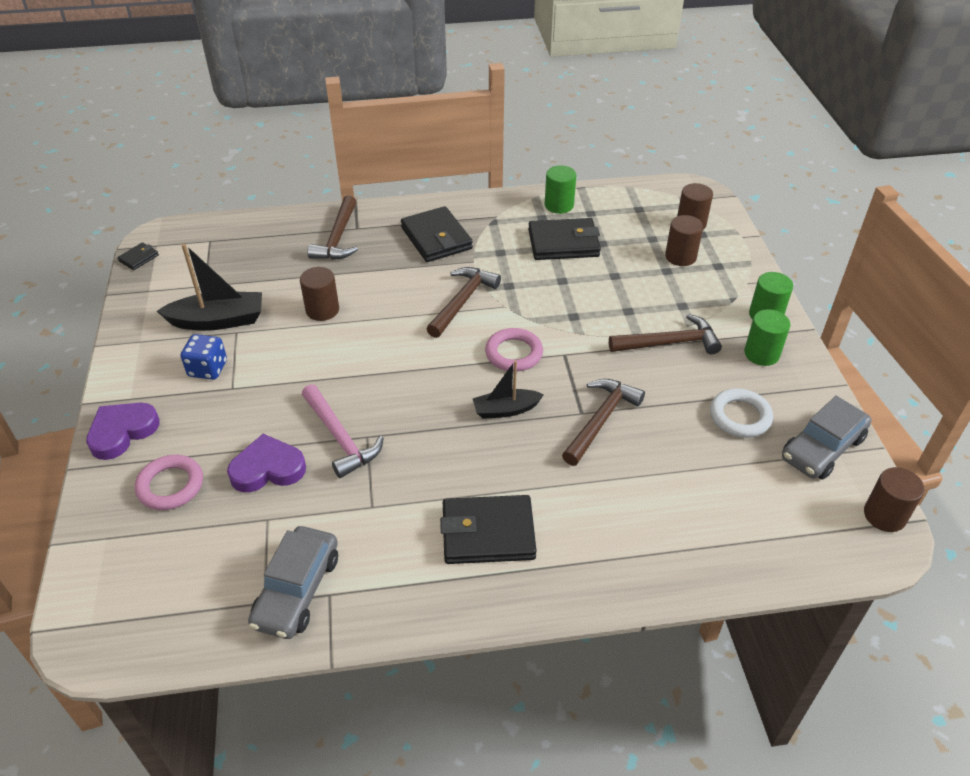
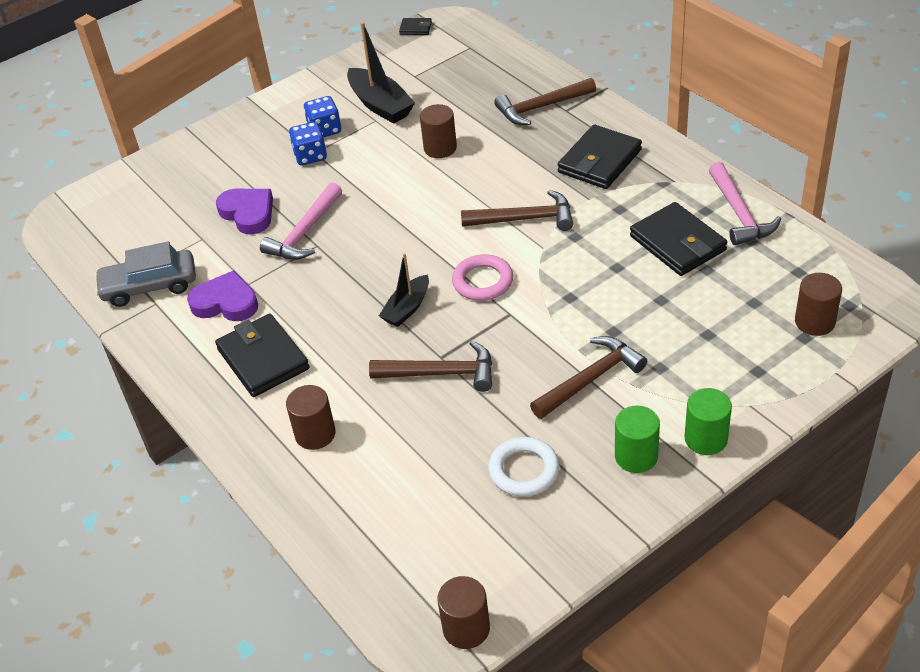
camera: 65 degrees right, 0 degrees up
(122, 432) = (234, 129): purple heart -> purple heart (225, 302)
(170, 486) = (201, 178): pink ring -> none
(234, 393) = (310, 156): none -> blue dice
(506, 410) = (407, 308): black boat -> black boat turned 105 degrees counterclockwise
(559, 205) = (739, 213): green cylinder -> pink hammer
(669, 343) = (590, 379): brown hammer -> brown hammer turned 90 degrees counterclockwise
(680, 257) = (743, 336): brown cylinder -> brown cylinder (315, 434)
(822, 448) = (527, 550): grey car -> none

